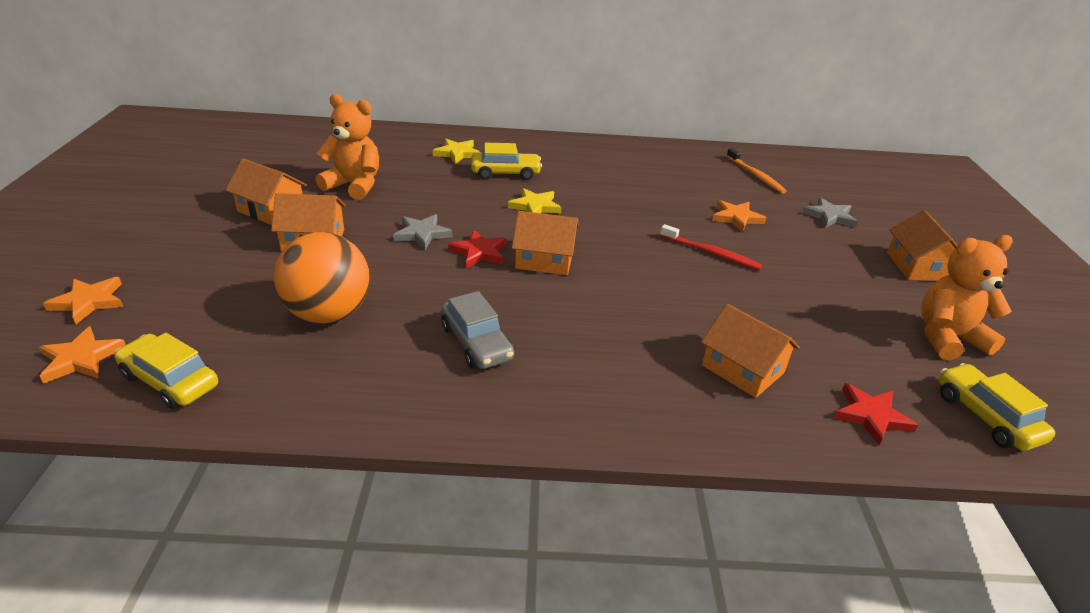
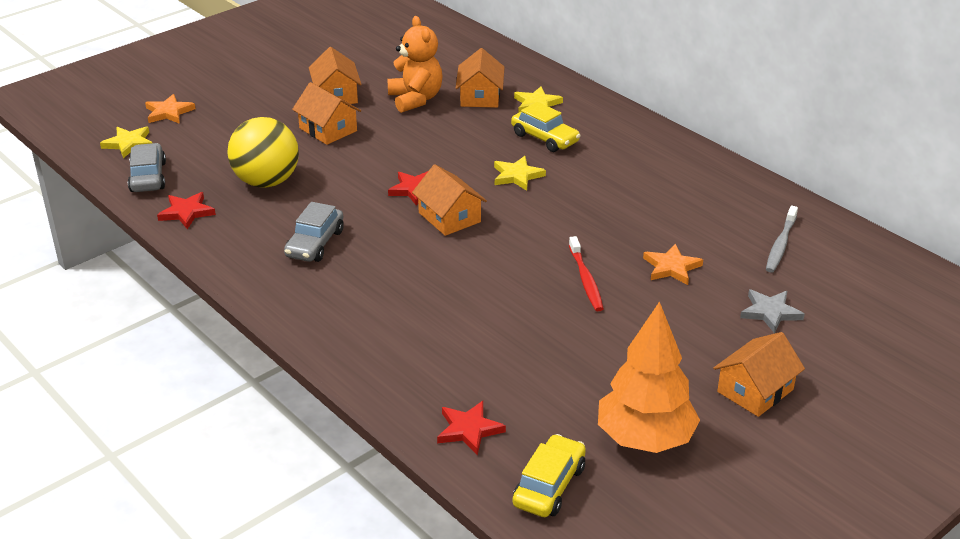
camera: 50 degrees right, 0 degrees up
(81, 358) = (129, 144): orange star -> yellow star
(170, 381) = (148, 177): yellow car -> grey car
(286, 391) = (186, 212): none -> red star
(328, 314) = (266, 182): orange ball -> yellow ball
(422, 234) = (400, 158): grey star -> none
(742, 369) = (443, 355): orange house -> orange house (480, 96)
(756, 176) = (780, 245): orange toothbrush -> grey toothbrush
(947, 338) = (645, 439): orange teddy bear -> orange tree

